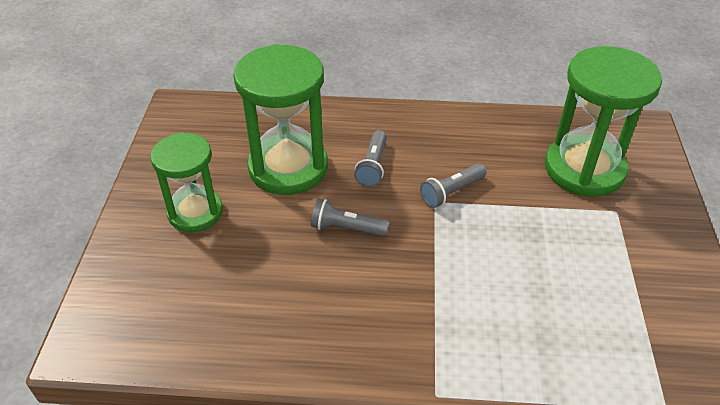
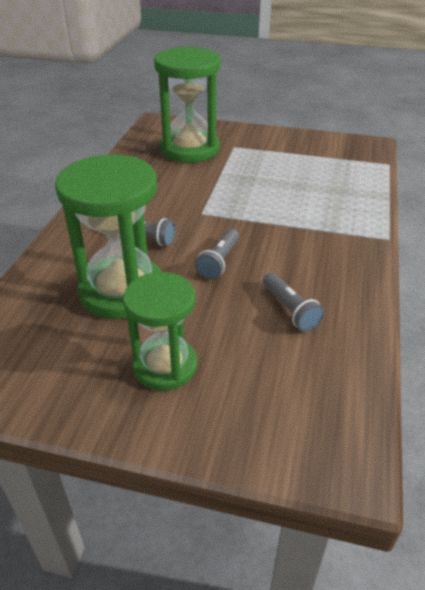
camera: 80 degrees left, 5 degrees down
(451, 192) = (193, 204): grey flashlight -> grey flashlight (290, 310)

